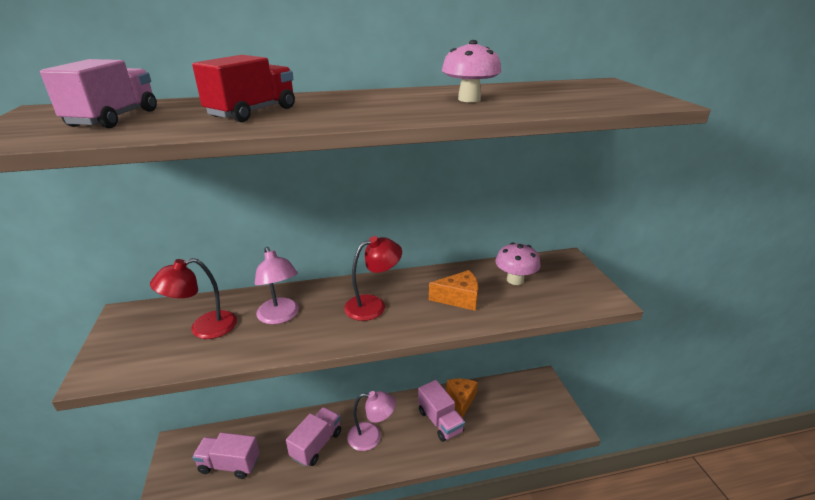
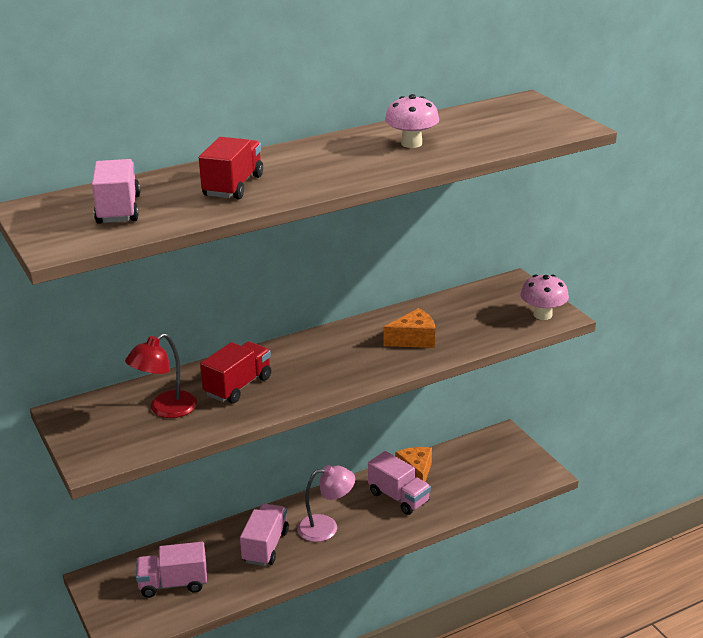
camera: 15 degrees left, 0 degrees up
(280, 316) = (238, 386): pink lamp -> red truck
(373, 305) = (328, 360): red lamp -> none
(515, 280) = (465, 312): pink mushroom -> pink mushroom (542, 315)

